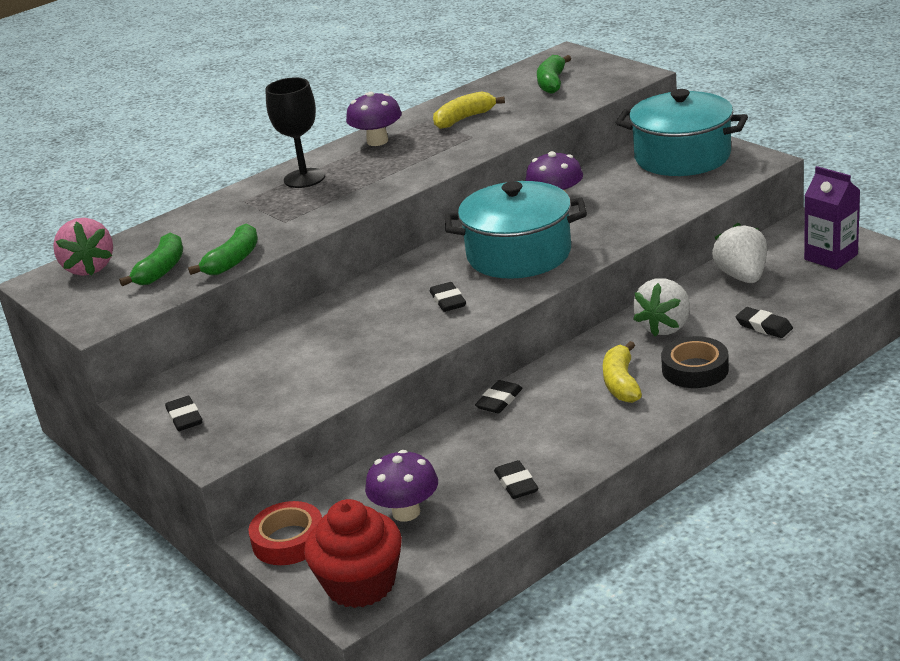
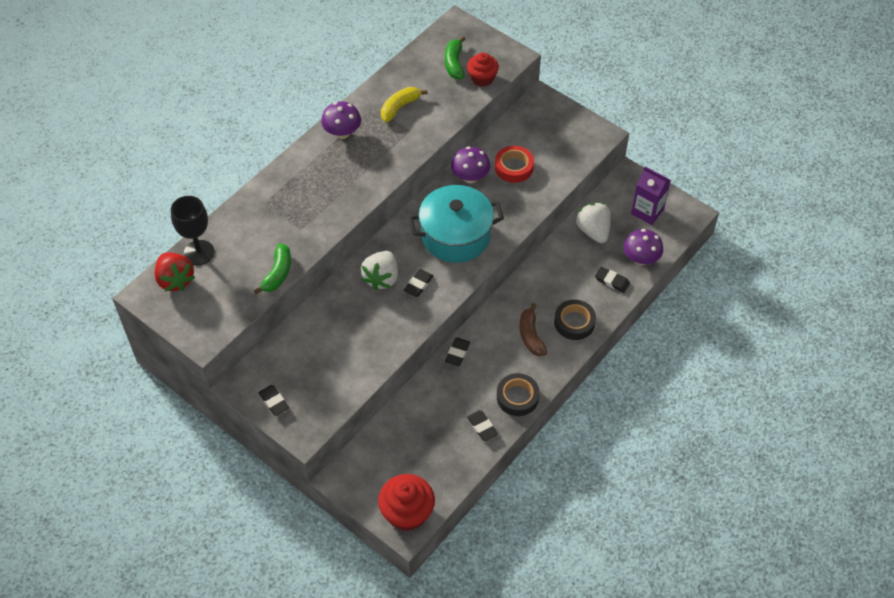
camera: 15 degrees left, 25 degrees up
(89, 268) = (175, 280): pink strawberry -> red strawberry
(161, 270) = (229, 283): green banana -> none
(289, 540) = (354, 480): red tape -> red tape (514, 167)
(304, 178) = (300, 177): black goblet -> black goblet (199, 252)
(406, 512) = (420, 453): purple mushroom -> purple mushroom (641, 259)
(448, 301) = (418, 284): black eraser -> black eraser turned 60 degrees clockwise
(583, 451) = (517, 397): none -> black tape
(587, 92) = (482, 78): none -> red cupcake
(621, 383) = (531, 336): yellow banana -> brown banana
(665, 327) = (550, 281): white strawberry -> white strawberry (381, 278)
(682, 157) = (548, 127): turquoise pot -> none

